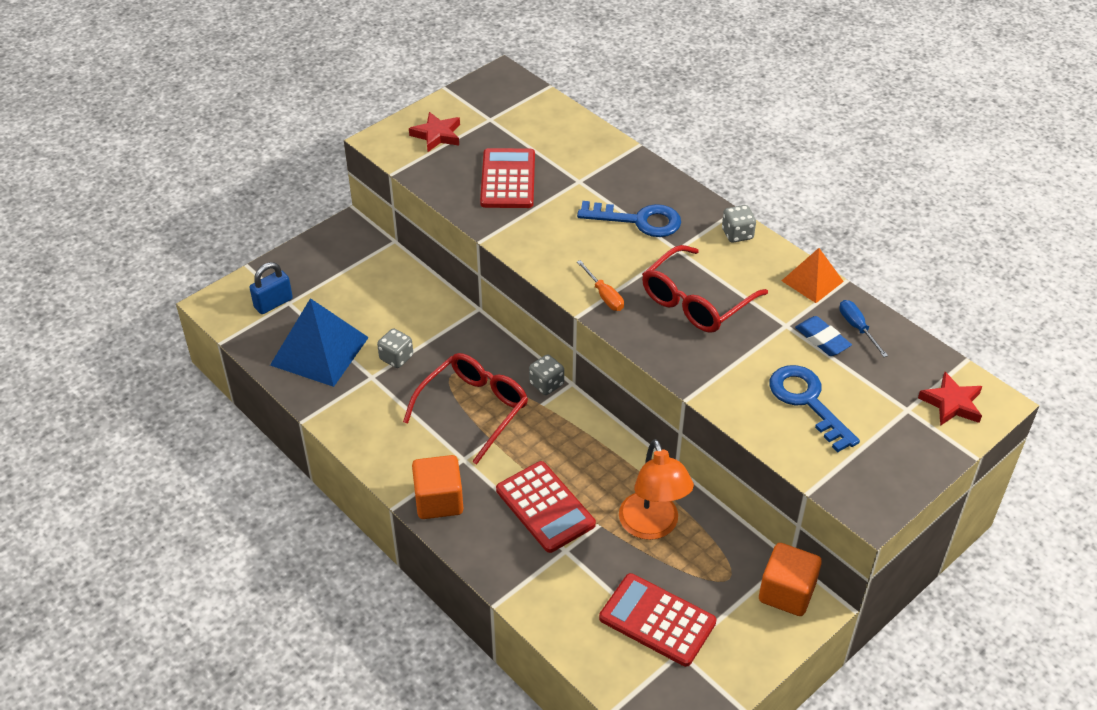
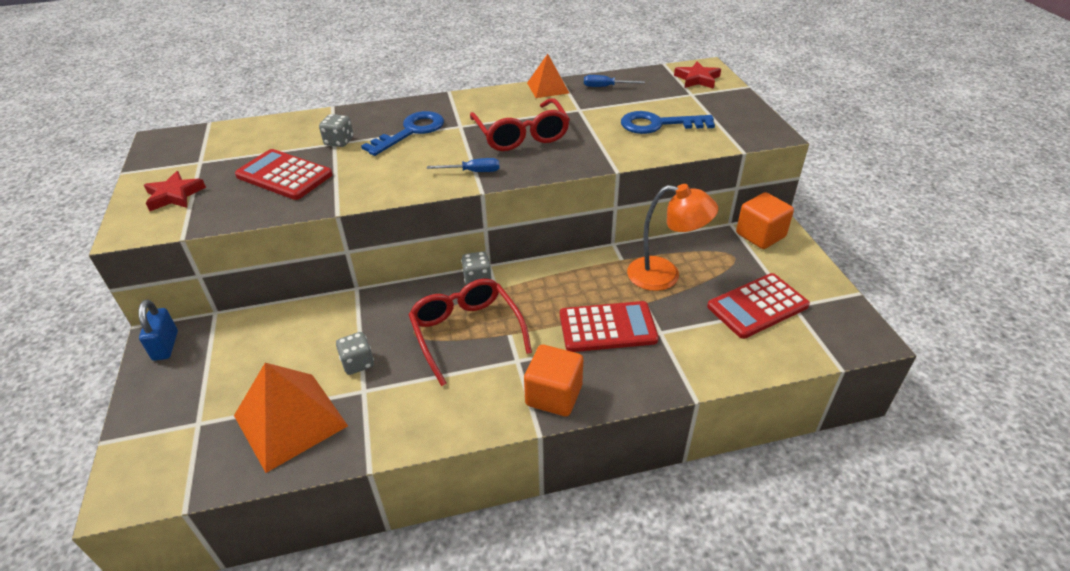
camera: 60 degrees left, 5 degrees down
(273, 303) = (183, 437): blue padlock -> blue padlock (165, 346)
(319, 351) = (290, 420): blue pyramid -> orange pyramid
(604, 295) = (473, 172): orange screwdriver -> blue screwdriver
(737, 234) = (473, 99): grey dice -> grey dice (339, 142)
(822, 339) = (605, 101): blue eraser -> none

